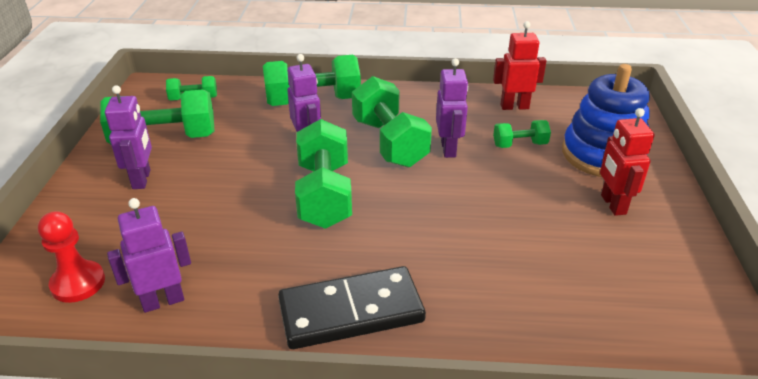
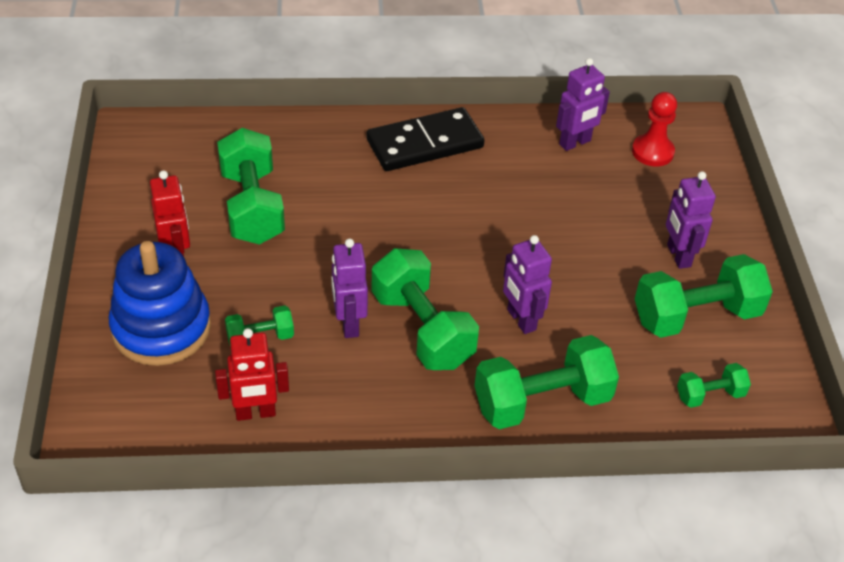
camera: 170 degrees right, 10 degrees up
(324, 195) = (478, 249): green dumbbell -> green dumbbell (252, 207)

